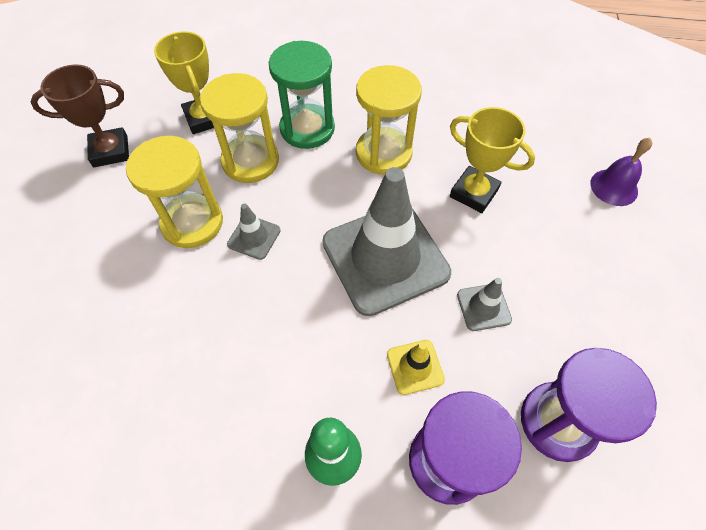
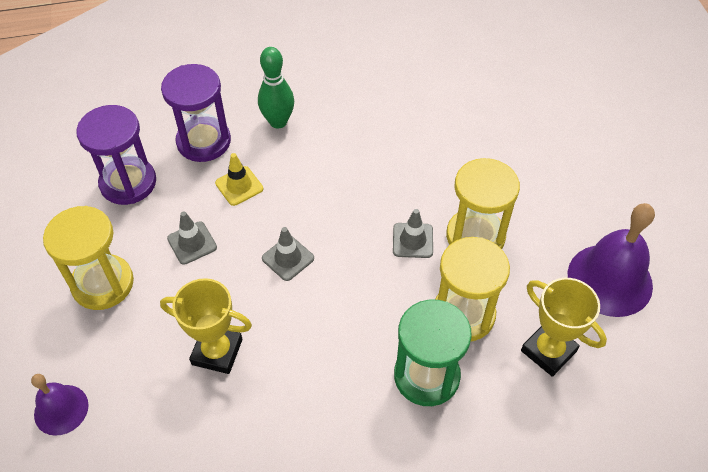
camera: 160 degrees right, 5 degrees down
(110, 151) = (609, 279): brown trophy -> purple bell
(383, 153) = (327, 371): yellow hourglass -> yellow hourglass (103, 284)
(385, 258) = (288, 258): grey traffic cone -> grey traffic cone, size x0.42

